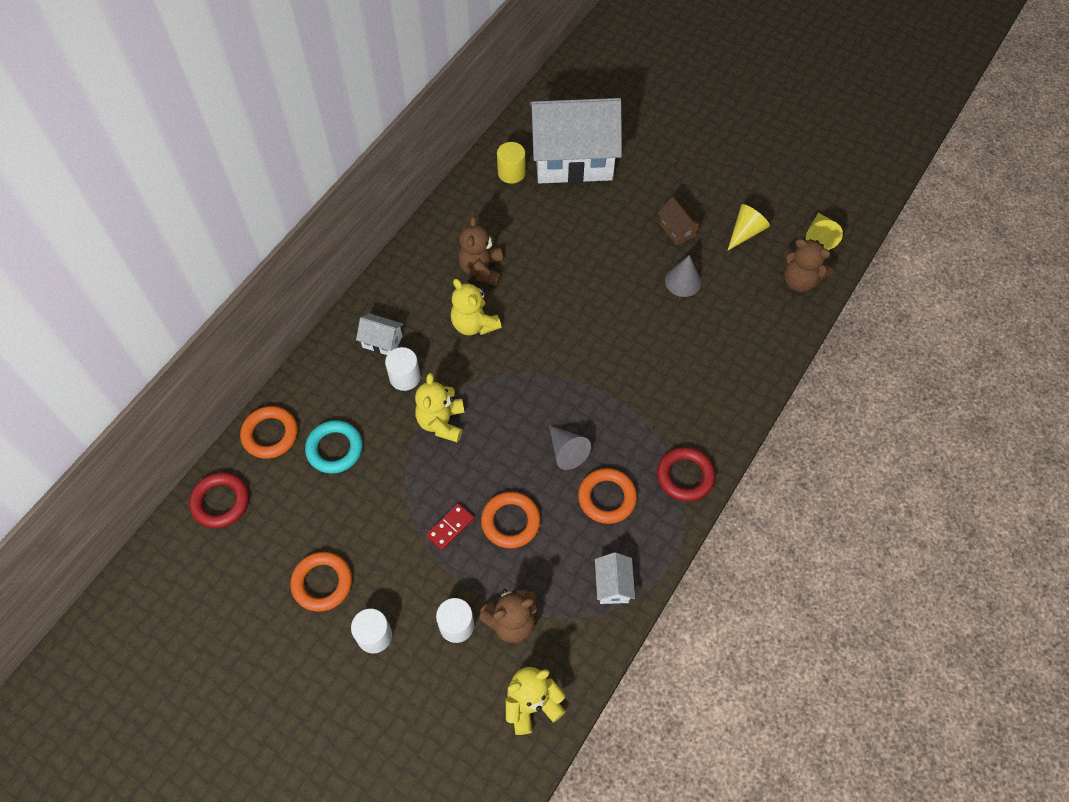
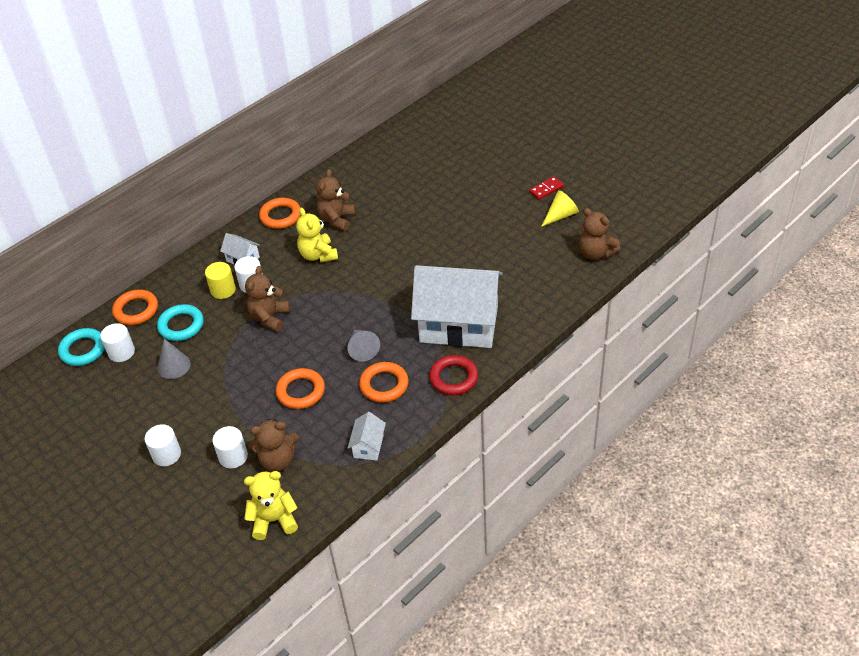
camera: 15 degrees right, 15 degrees down
(220, 502) = (83, 350): red ring -> turquoise ring
(271, 498) = (121, 352): none -> white cylinder
(322, 583) = (139, 413): orange ring -> orange ring (280, 216)
(441, 422) = (270, 318): yellow teddy bear -> brown teddy bear
(450, 527) = (251, 389): red domino -> red domino (546, 189)
(511, 173) = (382, 158): yellow cylinder -> yellow cylinder (223, 290)
(573, 159) = (435, 154): white house -> white house (459, 325)
(677, 230) = (504, 208): brown house -> none
(683, 281) = (497, 244): grey cone -> grey cone (174, 366)
(819, 237) = (622, 225): yellow cone -> none

